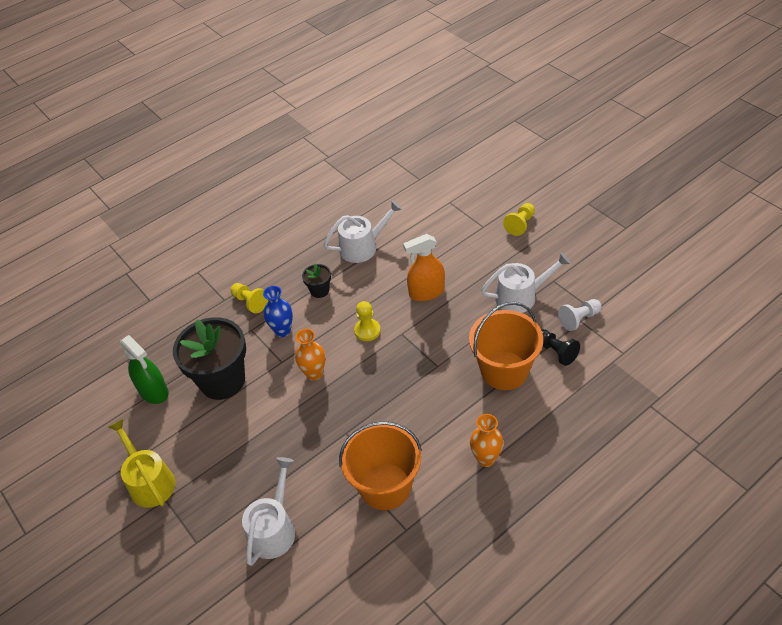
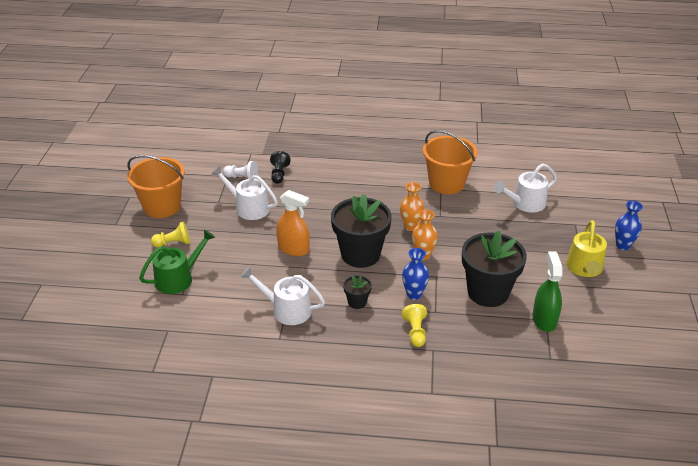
camera: 140 degrees left, 10 degrees down
(124, 550) = (623, 245): none -> blue vase
(367, 331) = (360, 254): yellow pawn -> black flower pot
(470, 207) = (178, 278): none -> green watering can
(486, 459) = (383, 162): orange vase -> orange vase (411, 226)
(504, 370) = (317, 185): orange bucket -> orange bucket (162, 206)

